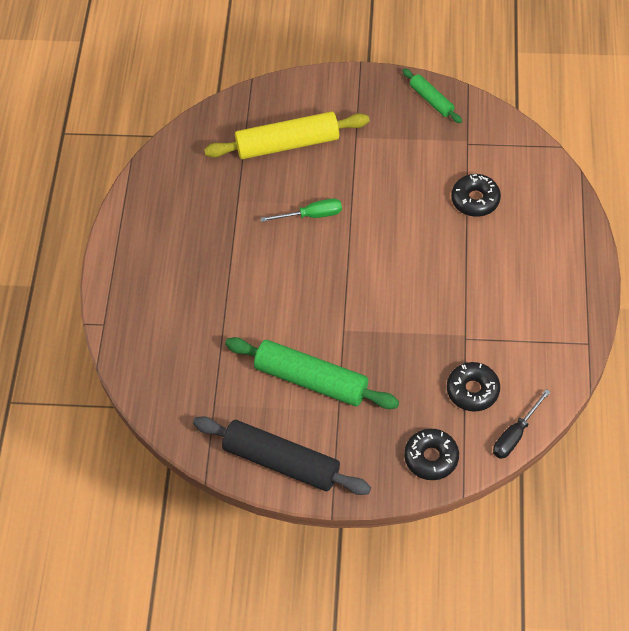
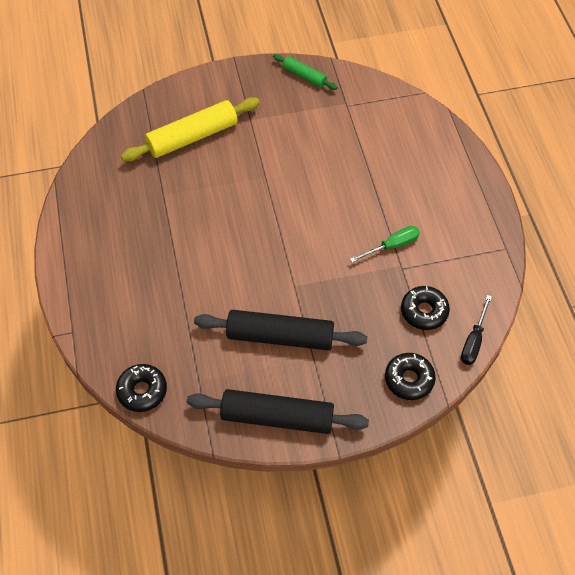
camera: 20 degrees left, 0 degrees up
(311, 380) = (280, 336): green rolling pin -> black rolling pin
(312, 215) = (233, 193): green screwdriver -> green screwdriver (392, 246)
(475, 200) = (369, 150): black donut -> black donut (142, 391)

